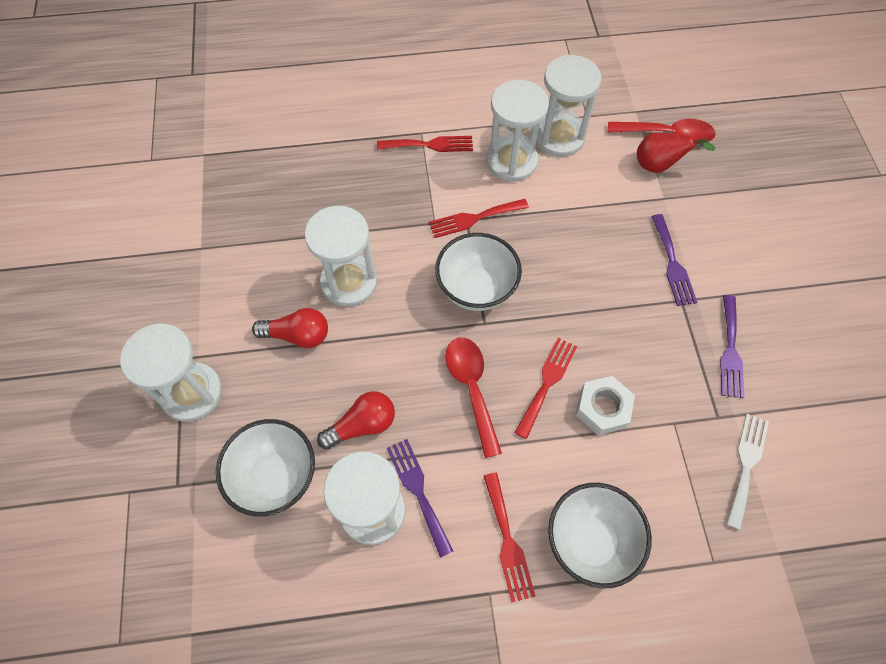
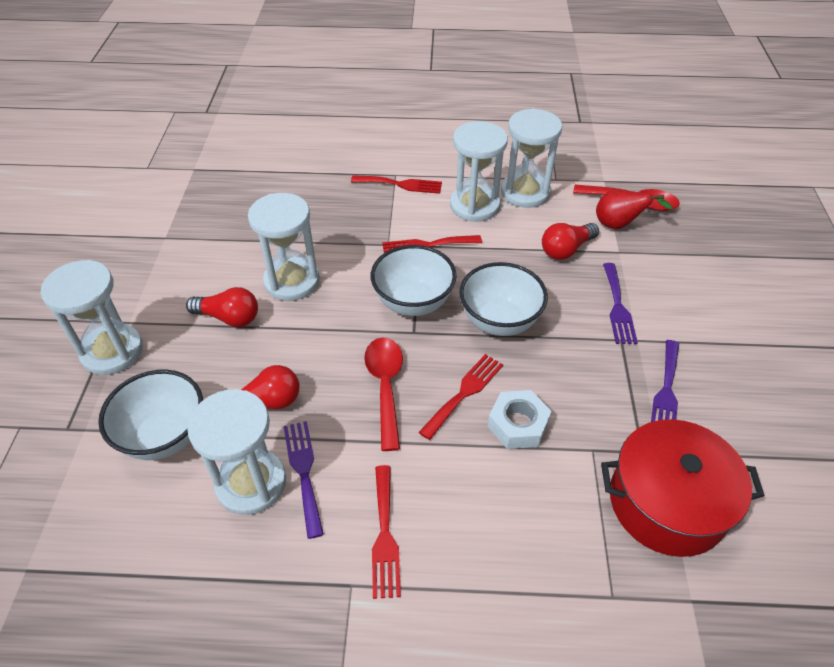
camera: 10 degrees right, 15 degrees down
(590, 541) = (475, 551): white bowl -> white bowl (499, 321)
(612, 203) = (566, 249): none -> red light bulb
(746, 465) = (667, 503): white fork -> red pot

